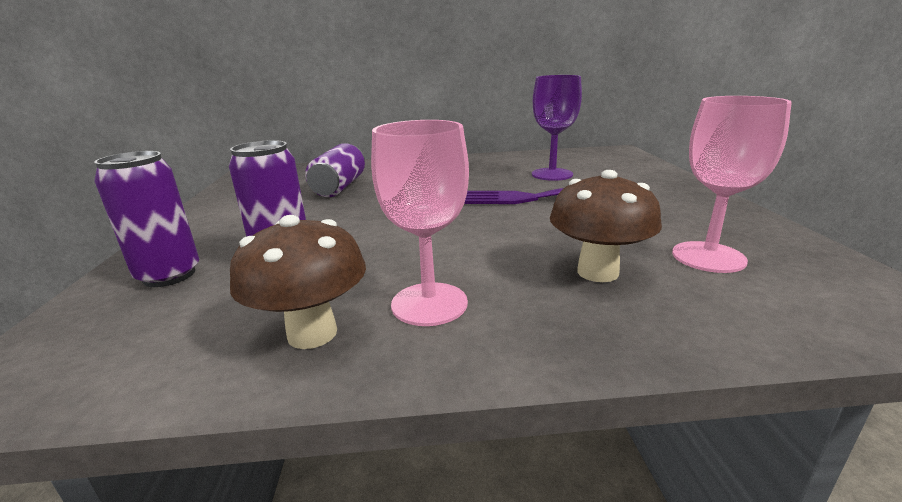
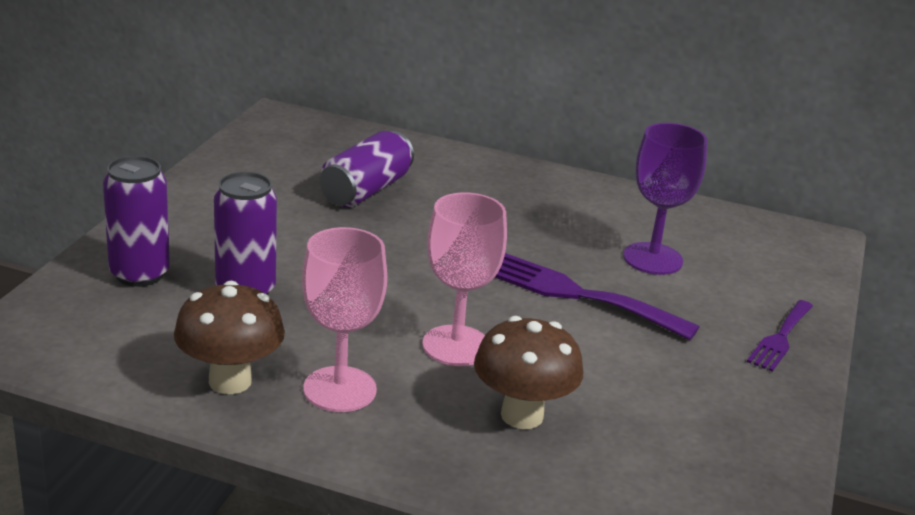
camera: 20 degrees right, 5 degrees up
(673, 187) = (780, 338): none -> purple fork
(708, 257) = (655, 442): pink goblet -> pink goblet (456, 346)

